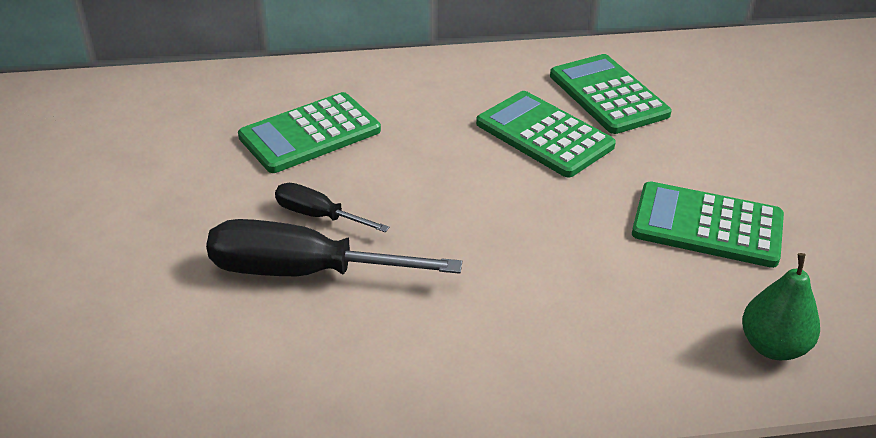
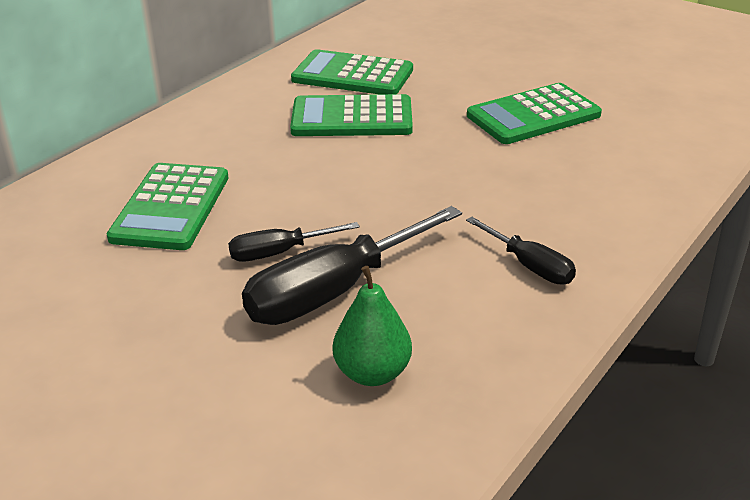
camera: 45 degrees left, 5 degrees down
(467, 358) = (529, 266): none -> black screwdriver
(773, 346) = (663, 154): green pear -> green pear (372, 373)

